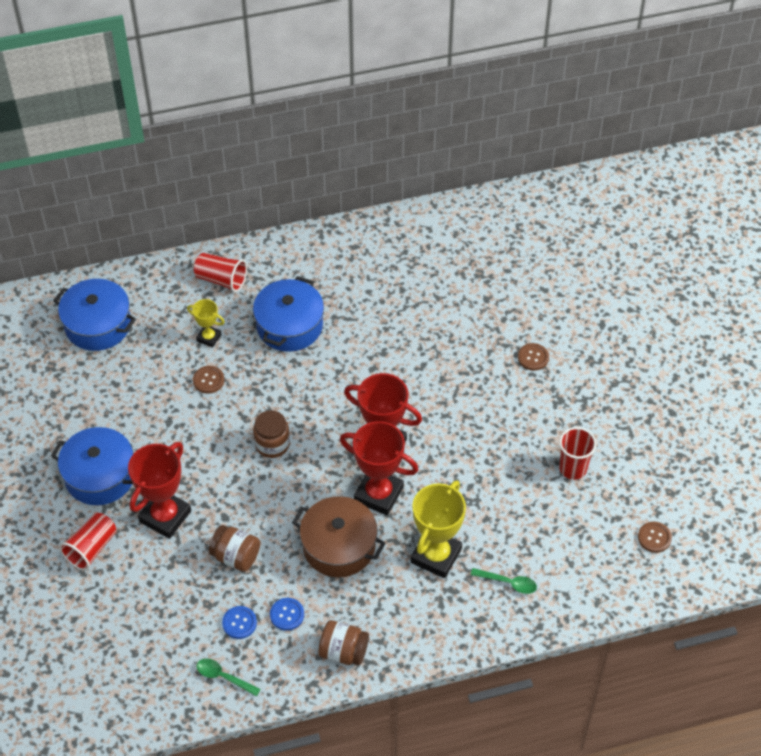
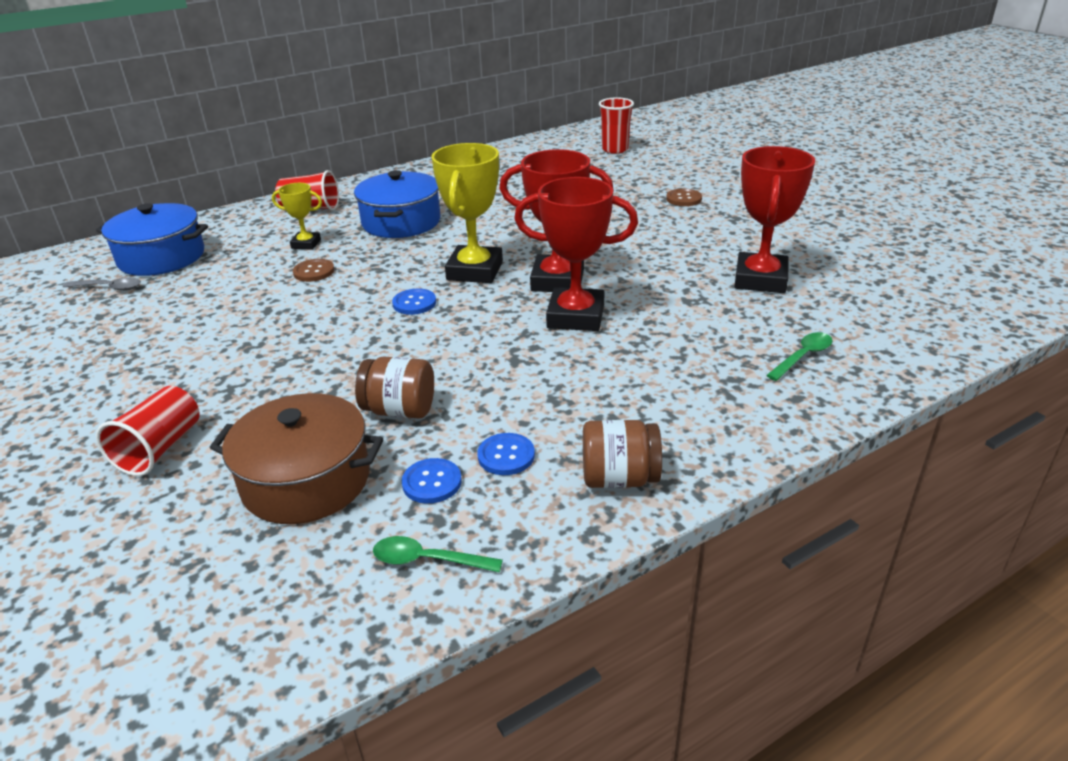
camera: 15 degrees left, 20 degrees down
(59, 358) = (109, 288): none -> grey spoon
(100, 476) = (171, 373): blue pot -> none
(165, 516) = (278, 392): red trophy -> red trophy (760, 279)
(272, 444) = (414, 303): brown jar -> blue button
(339, 546) = (548, 370): brown pot -> brown pot (306, 480)
(436, 555) = (688, 352): yellow trophy -> yellow trophy (475, 271)
(508, 583) = (803, 356): green spoon -> green spoon turned 45 degrees counterclockwise
(573, 468) = (794, 256): red cup -> red cup (615, 149)
(654, 538) = (939, 286): brown button -> none

